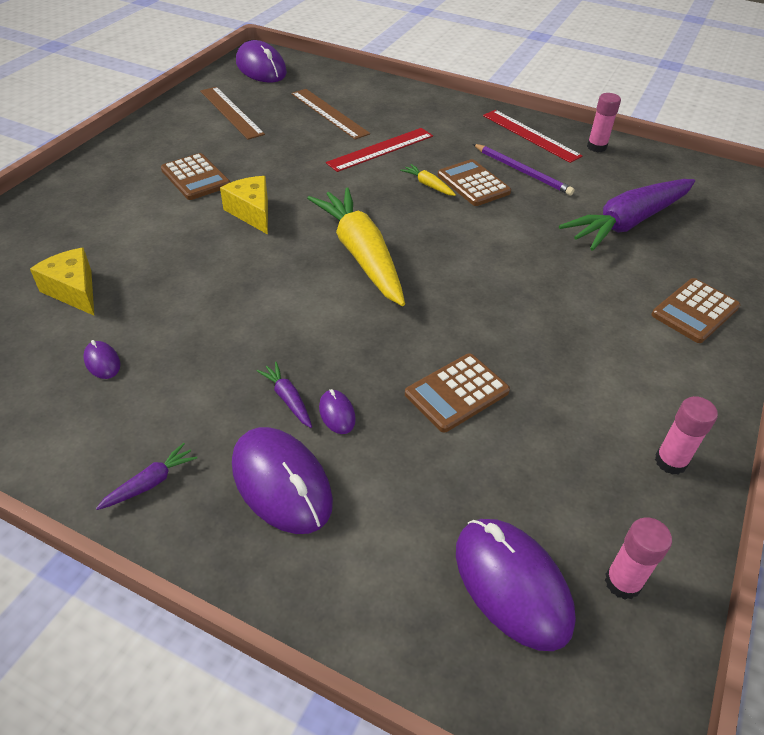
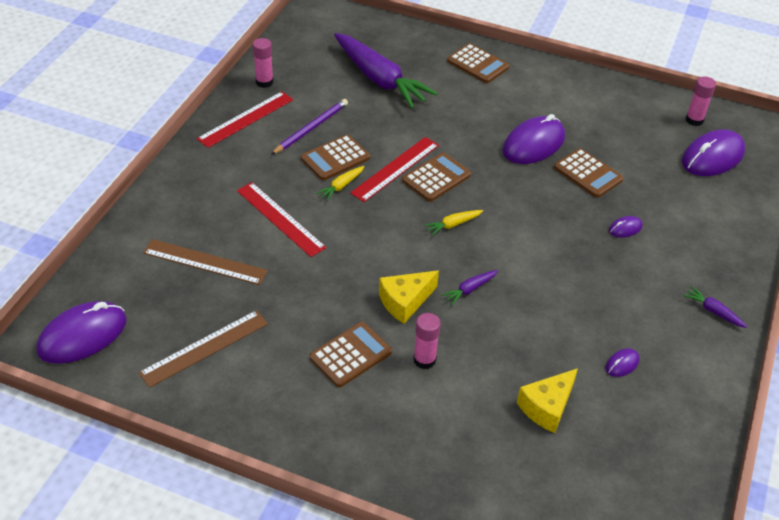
camera: 95 degrees left, 0 degrees up
(281, 483) = (688, 249): purple mouse -> purple mouse (533, 144)
(288, 399) = (621, 253): purple carrot -> purple carrot (470, 289)
(329, 113) = (205, 262): brown ruler -> brown ruler turned 60 degrees clockwise
(361, 255) = (453, 225): yellow carrot -> yellow carrot, size x0.40
(443, 250) = (436, 178): none -> brown calculator
(458, 222) = (395, 169): none -> red ruler
(670, 461) = (610, 93): pink glue stick -> pink glue stick (424, 360)

